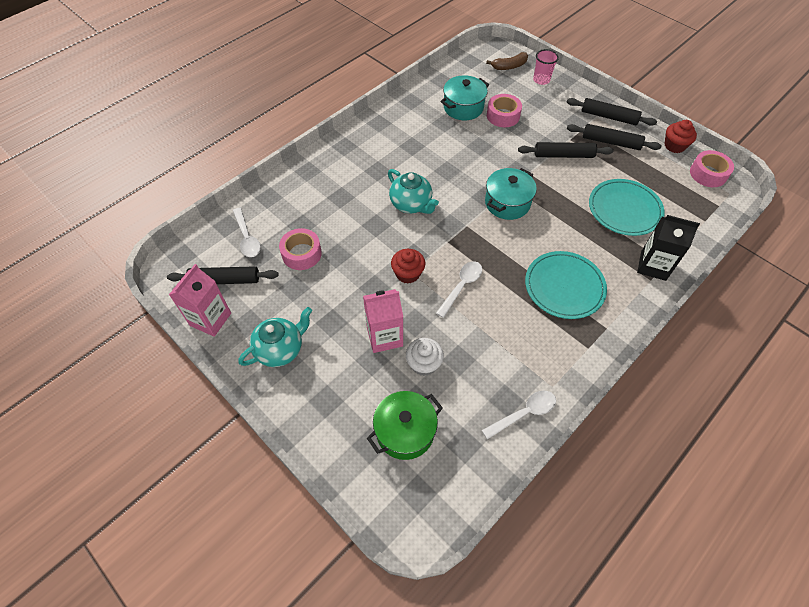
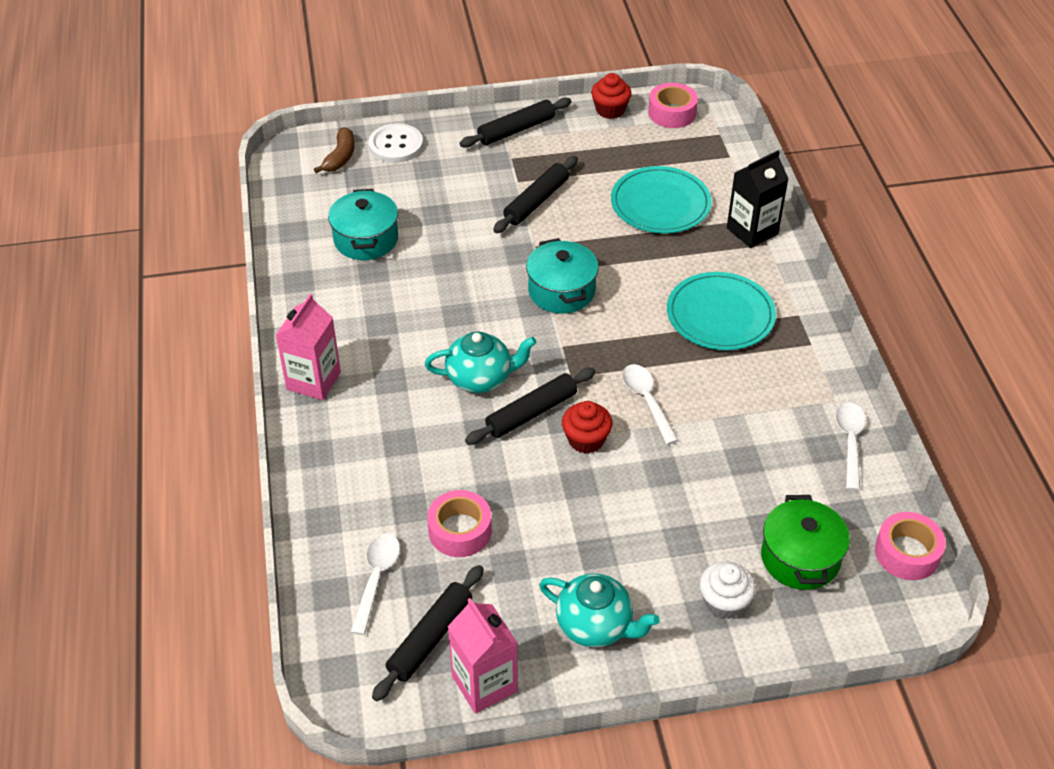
camera: 55 degrees left, 10 degrees down
(247, 238) = (376, 579): white spoon -> white spoon turned 90 degrees counterclockwise
(280, 349) = (595, 625): turquoise teapot -> turquoise teapot turned 120 degrees clockwise
(384, 336) = (659, 510): pink carton -> pink carton (313, 381)
(424, 364) = (725, 494): white cupcake -> white cupcake (724, 602)
(503, 116) = (419, 213): pink tape -> pink tape (907, 553)
(541, 80) = (396, 145): pink cup -> white button
(611, 142) = (556, 153): black rolling pin -> black rolling pin (531, 413)

